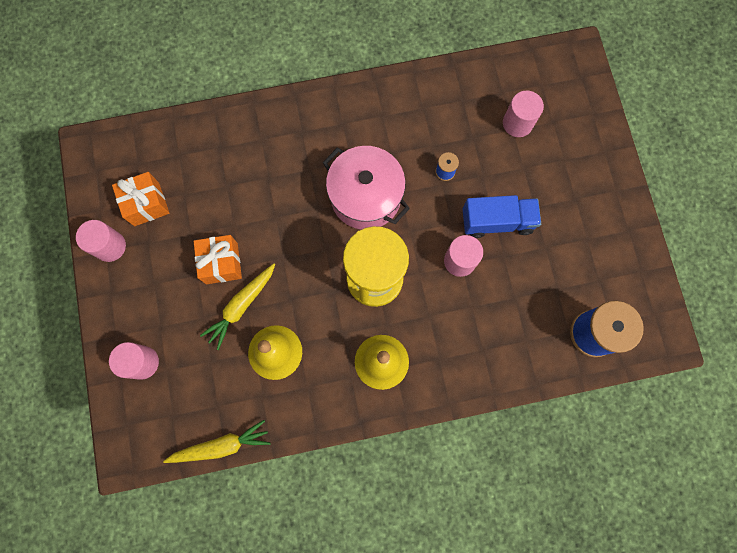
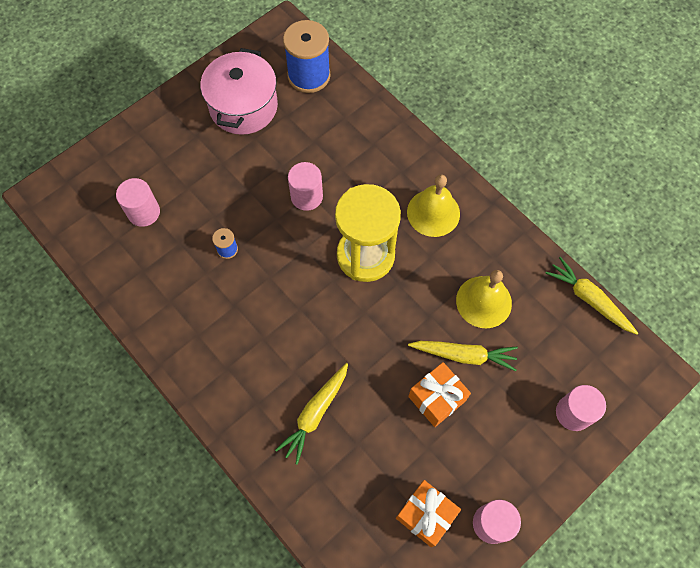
camera: 120 degrees left, 10 degrees down
(267, 168) = (315, 414): none -> yellow carrot
(365, 196) = (292, 305): pink pot -> pink pot (243, 107)
(497, 221) = (252, 185): blue truck -> none

